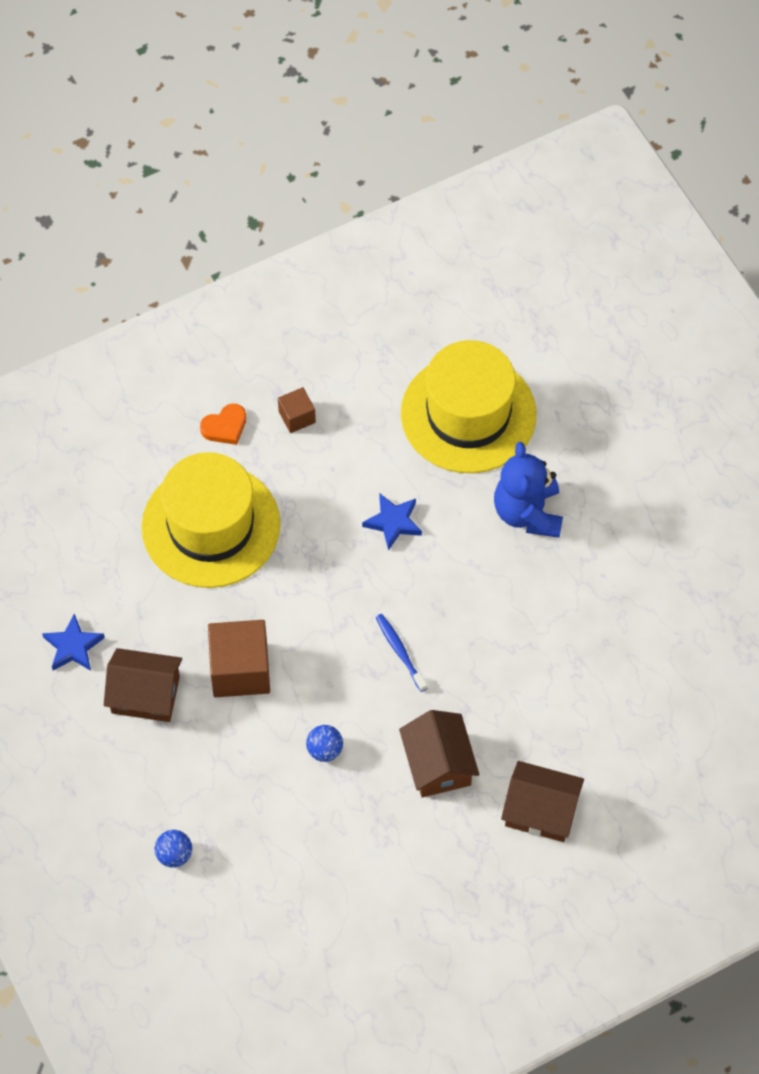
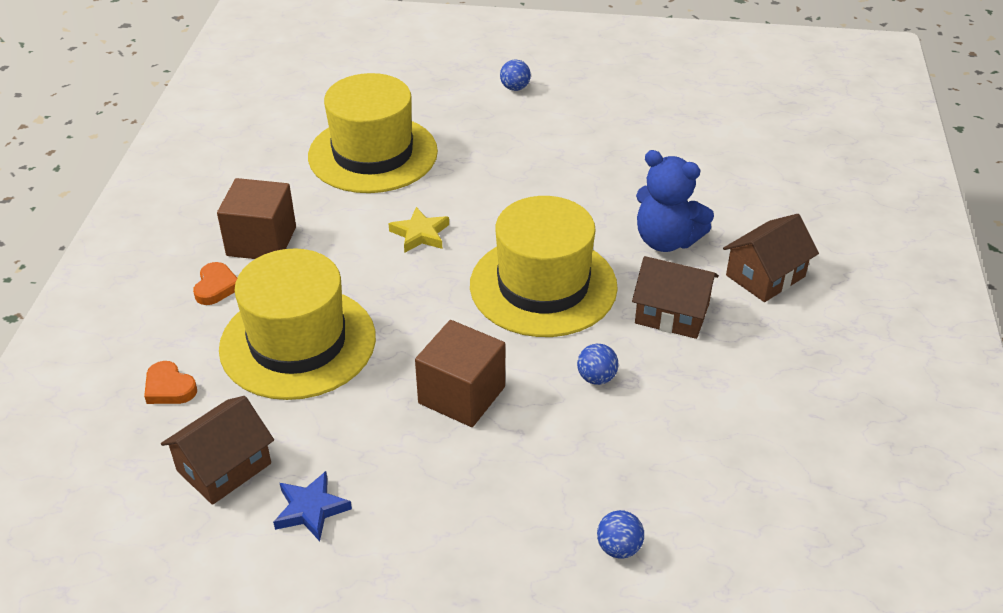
camera: 55 degrees left, 20 degrees down
(109, 478) = (169, 388): none -> orange heart
(145, 694) = (420, 478): brown house -> brown house (224, 467)
(297, 417) = (261, 241): brown cube -> brown cube, size x1.90
(393, 522) = (420, 234): blue star -> yellow star
(400, 651) = (543, 286): blue toothbrush -> yellow hat
(528, 513) = (490, 164): blue teddy bear -> blue teddy bear (666, 240)
(660, 458) = (515, 88): none -> blue ball

